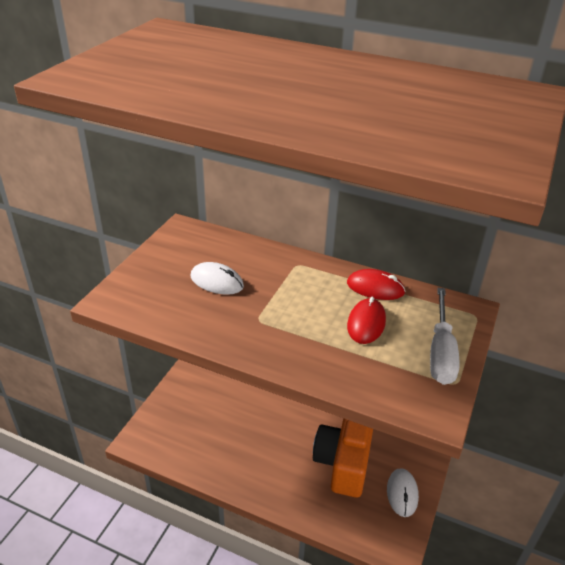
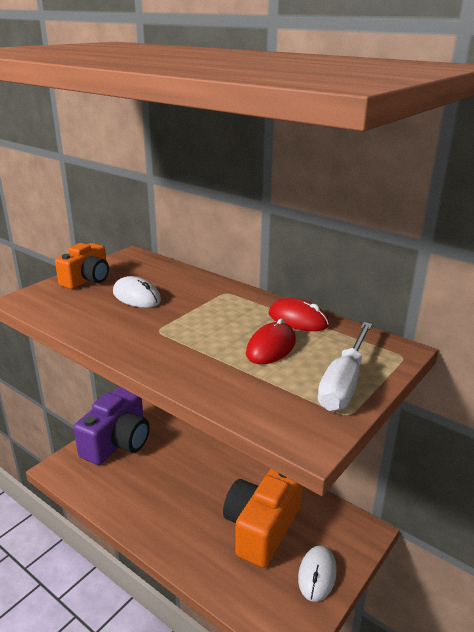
camera: 15 degrees right, 10 degrees down
(156, 266) = (87, 280): none -> orange camera
(183, 404) = (118, 442): none -> purple camera

